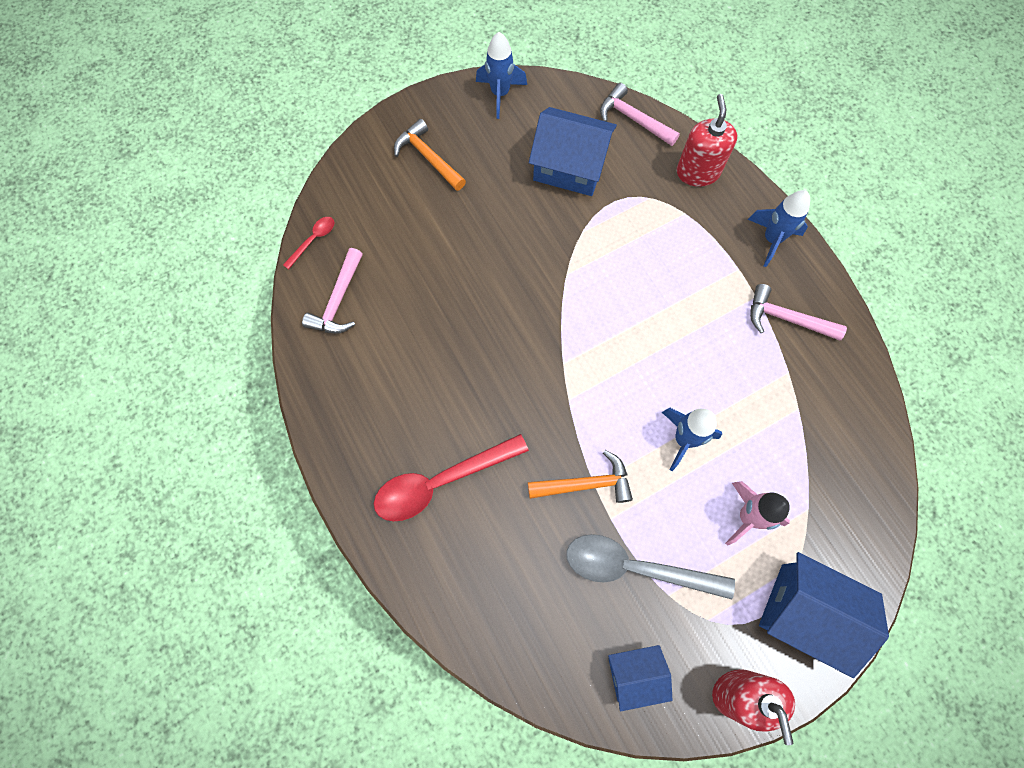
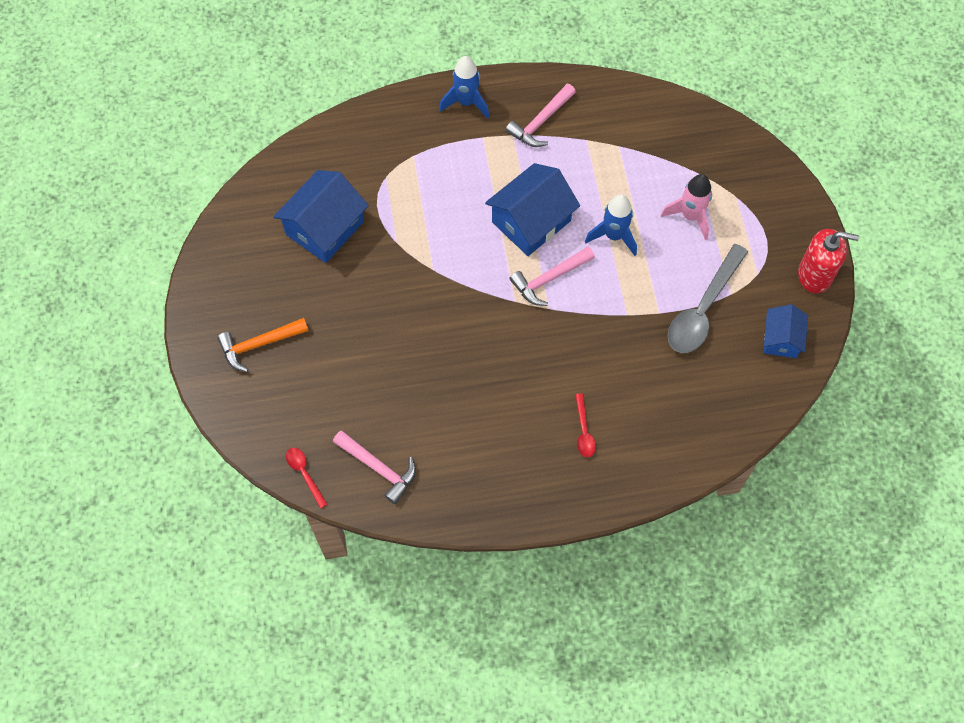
camera: 70 degrees left, 5 degrees down
(441, 482) = (584, 431): red spoon -> red spoon, size x0.47
(500, 94) = (217, 259): blue rocket -> none
(585, 484) = (625, 321): orange hammer -> none
(633, 119) = (299, 159): pink hammer -> pink hammer (549, 279)
(697, 172) = (377, 130): red soap dispenser -> none
(805, 612) = (772, 208): blue house -> blue house (531, 221)

